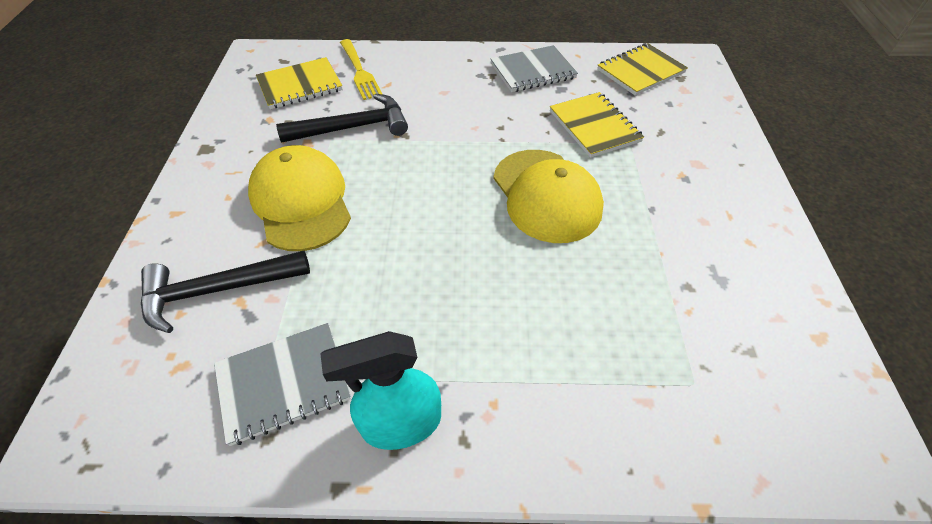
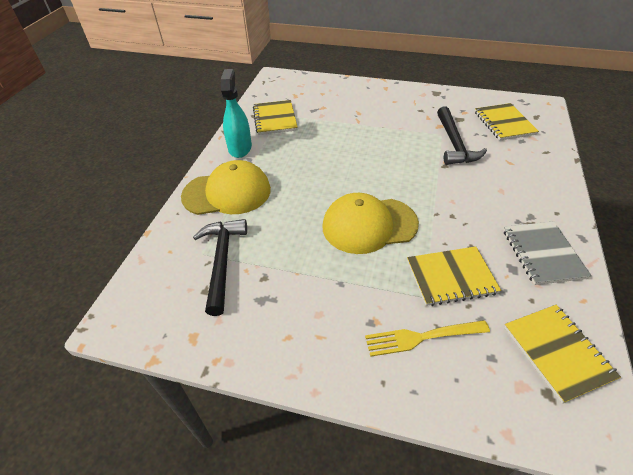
camera: 105 degrees right, 5 degrees down
(218, 290) = (331, 101): black hammer -> black hammer (222, 261)
(283, 383) = (275, 119): grey notebook -> yellow notebook
(301, 202) = (385, 123): yellow cap -> yellow cap (227, 193)
(359, 71) = (527, 149): yellow fork -> yellow fork (422, 337)

